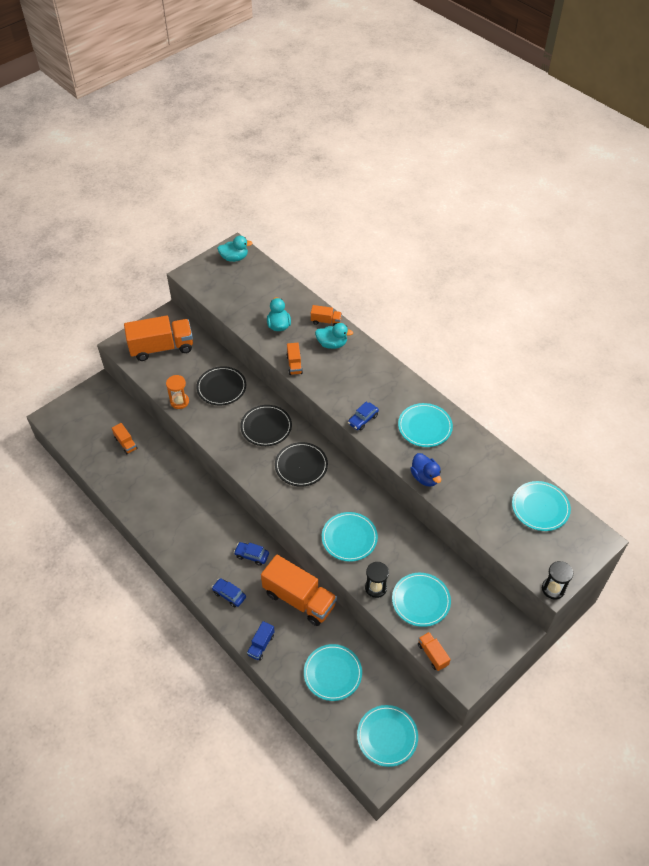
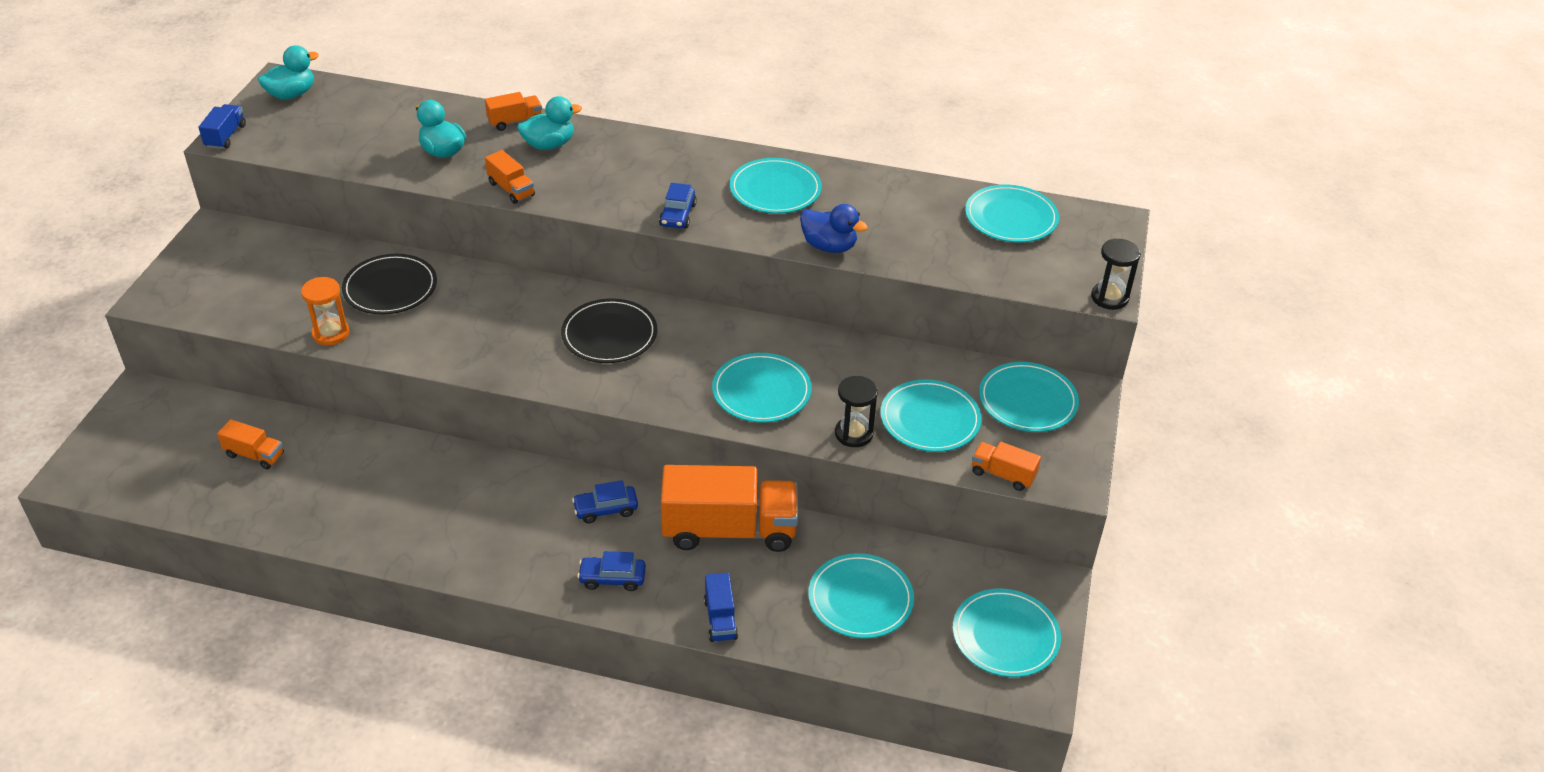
camera: 35 degrees left, 10 degrees down
(162, 348) = (237, 275): orange truck -> none
(189, 272) = (225, 136): none -> blue truck
(266, 427) = (510, 309): black plate -> none
(481, 618) = (1027, 400): none -> turquoise plate

